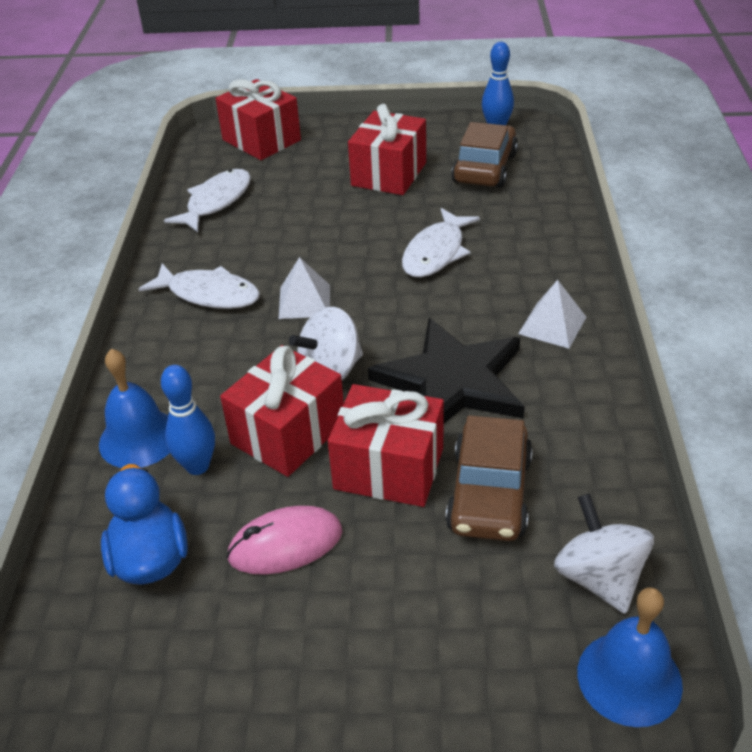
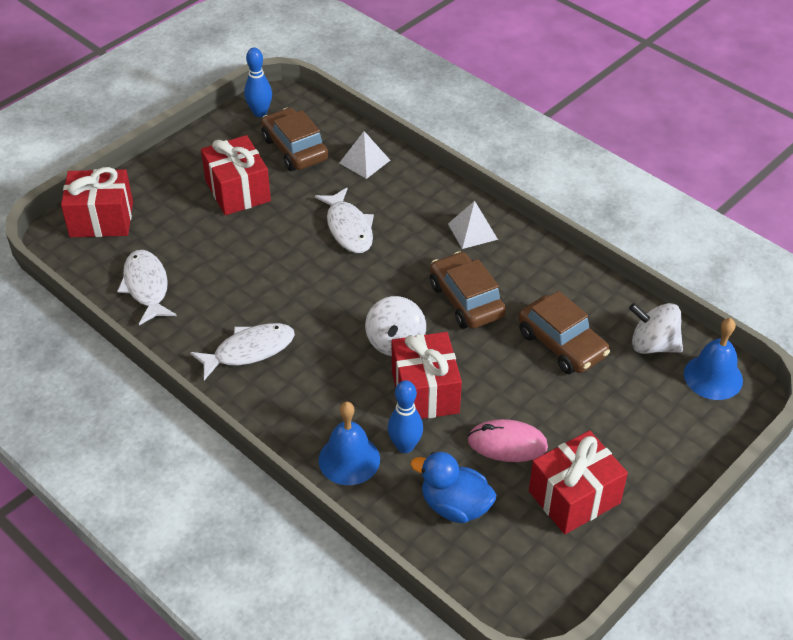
camera: 50 degrees left, 5 degrees up
(285, 544) = (507, 444): pink mouse -> pink mouse turned 75 degrees clockwise
(304, 301) = (317, 313): white pyramid -> white pyramid (364, 161)
(389, 468) = (500, 369): red gift -> red gift (574, 497)
(452, 381) = (466, 300): black star -> brown car

